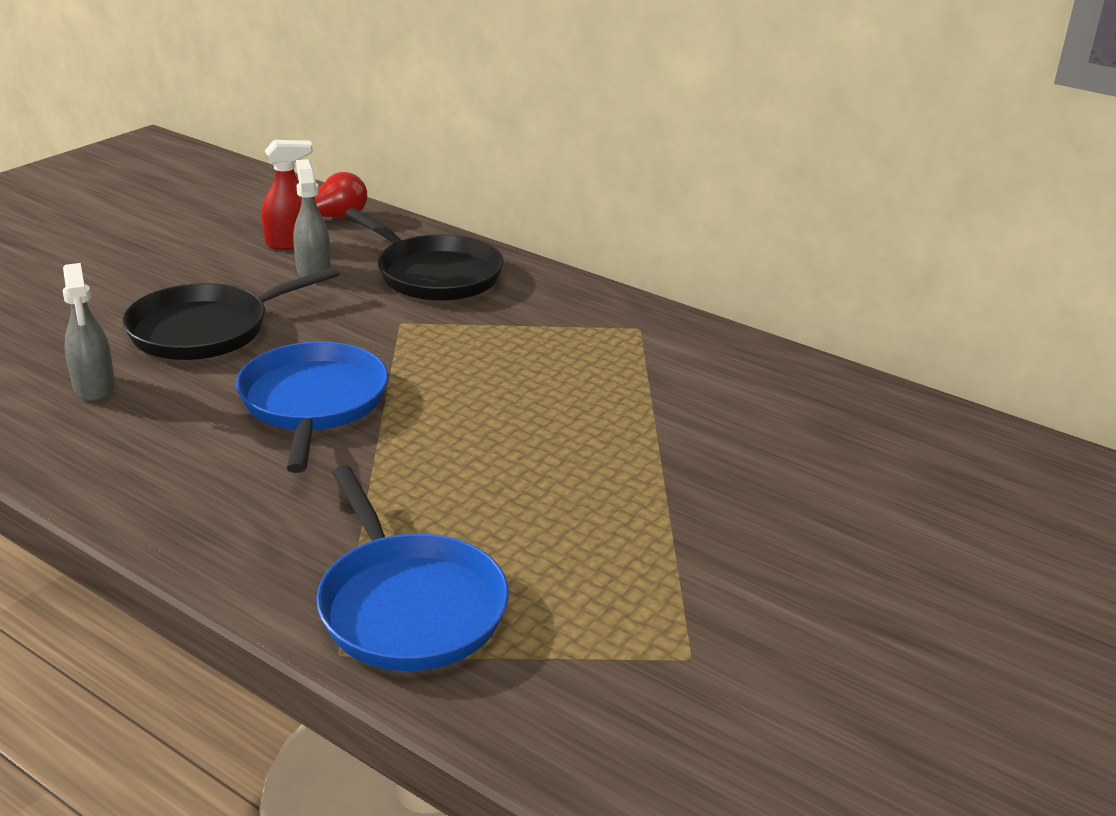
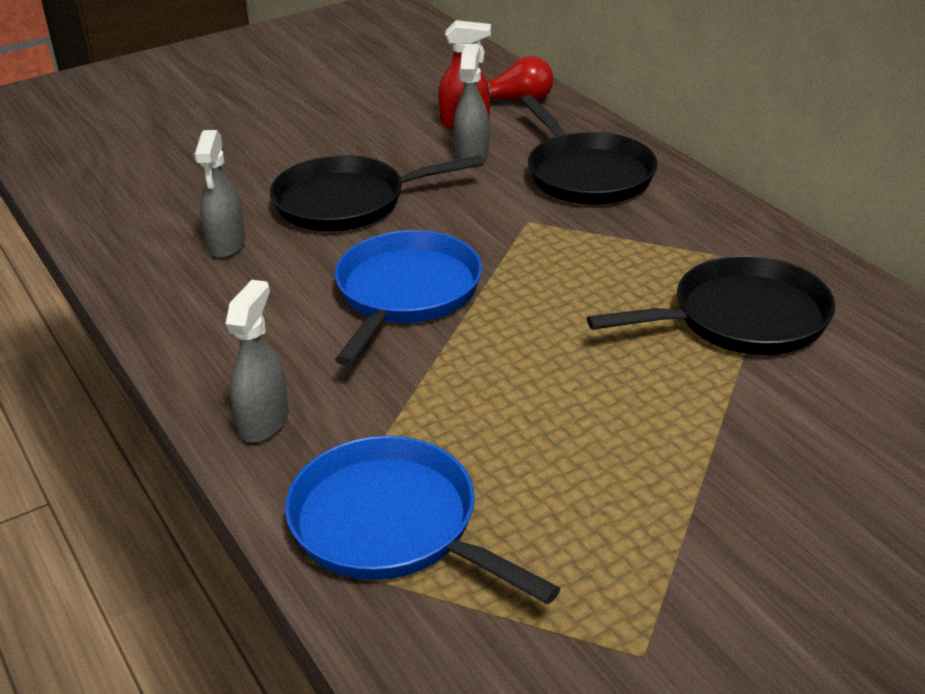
camera: 25 degrees right, 5 degrees up
(229, 543) = (264, 422): none -> grey spray bottle
(409, 606) = (391, 525): blue pan -> blue pan turned 135 degrees clockwise
(635, 375) = (742, 318): none -> black pan

